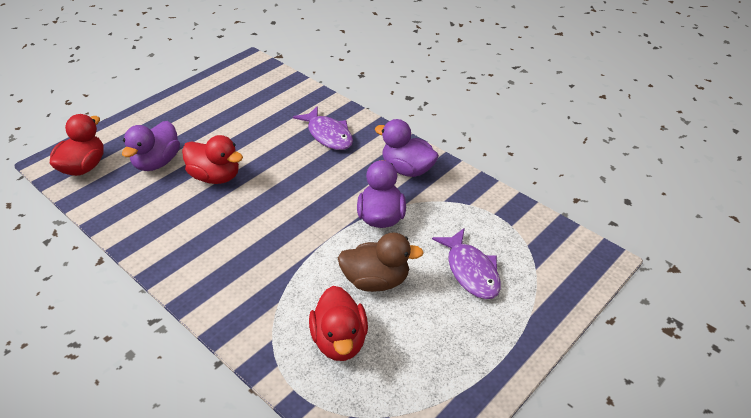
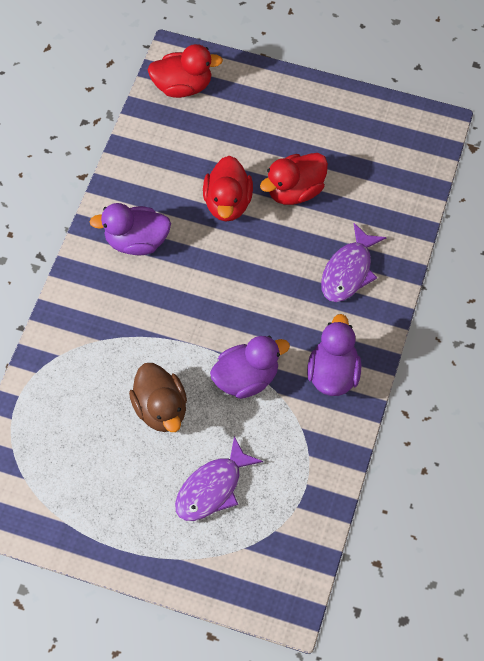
camera: 65 degrees right, 20 degrees up
(157, 162) = (221, 141): purple duck -> purple duck (136, 241)
(340, 341) = (80, 408): red duck -> red duck (295, 191)

